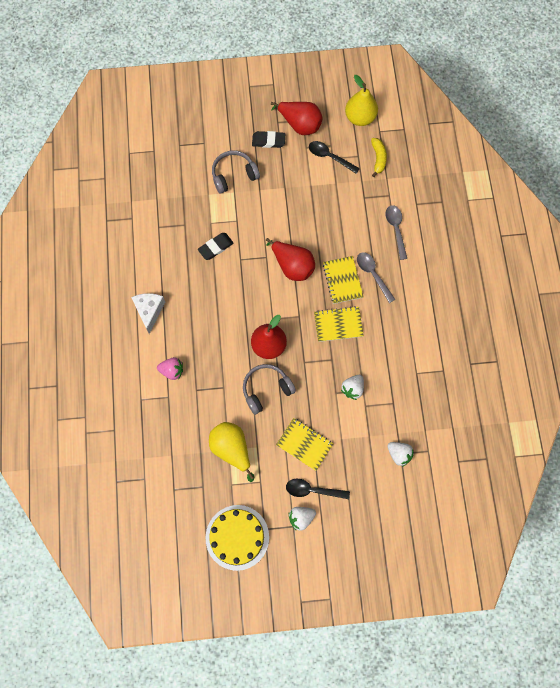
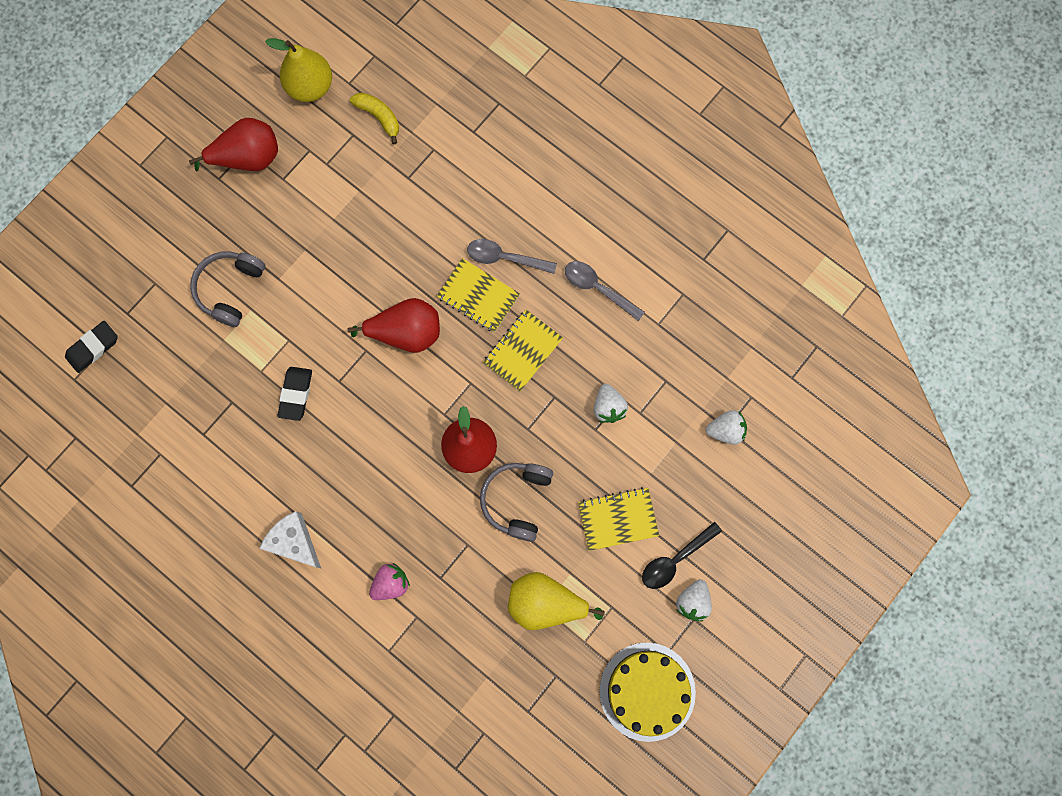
camera: 45 degrees left, 5 degrees up
(268, 141) = (230, 211): black eraser -> black eraser (93, 348)
(330, 157) = (322, 165): black spoon -> none
(396, 229) = (479, 182): grey spoon -> grey spoon (598, 289)

